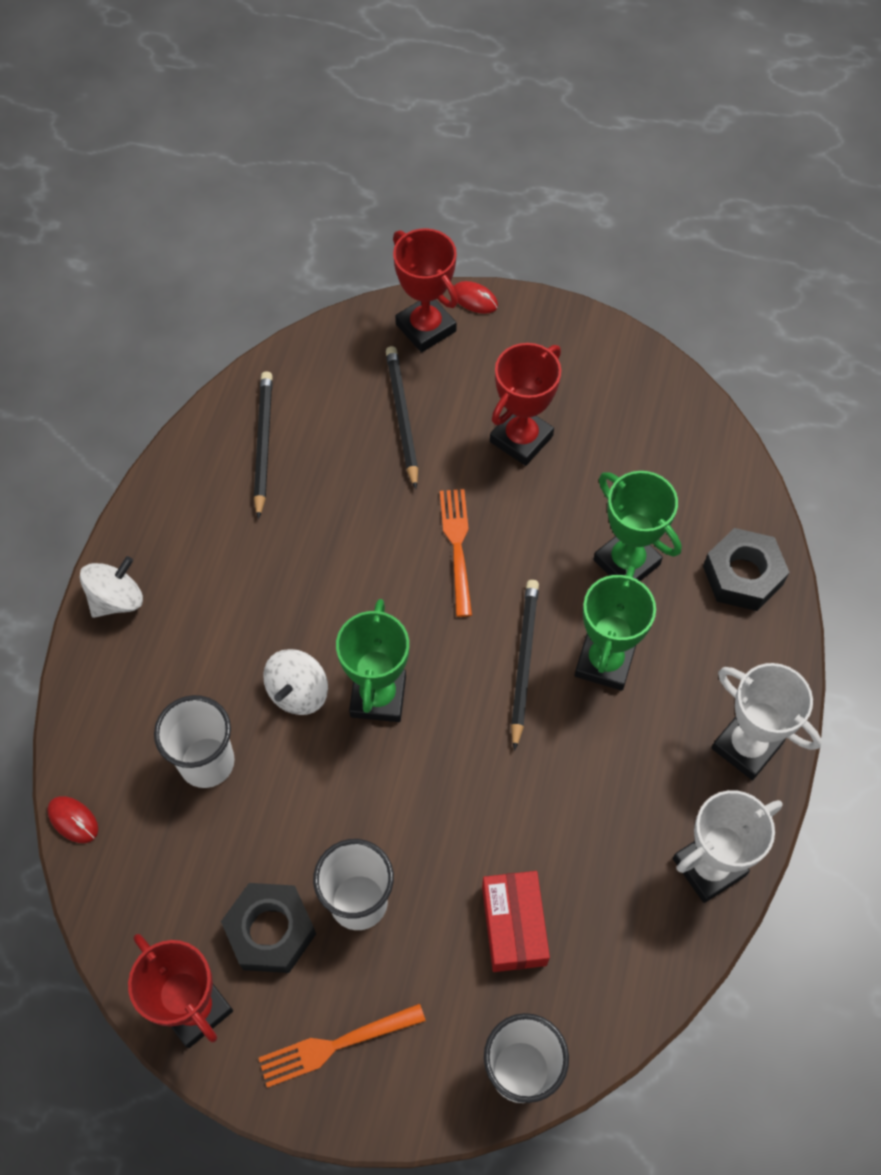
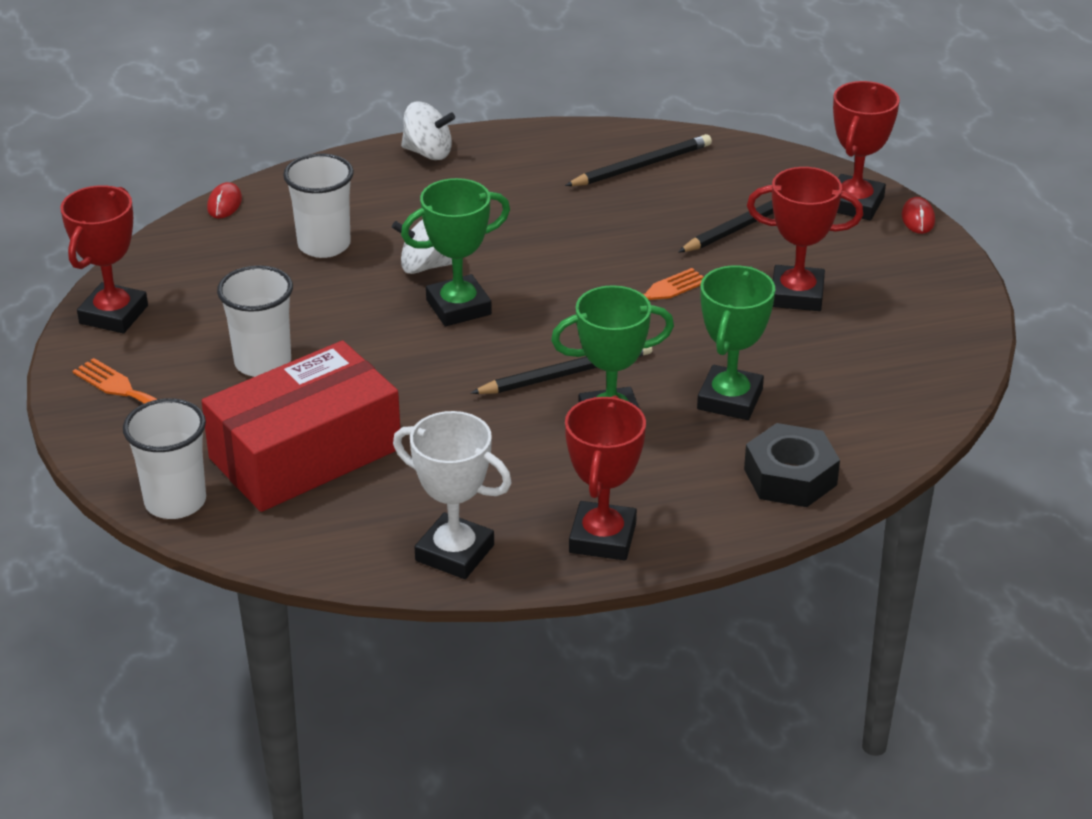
camera: 60 degrees right, 25 degrees down
(270, 931) = (203, 327): black nut -> none
(514, 925) = (305, 454): red box -> red box, size x1.87
(746, 746) = (602, 538): white trophy -> red trophy

